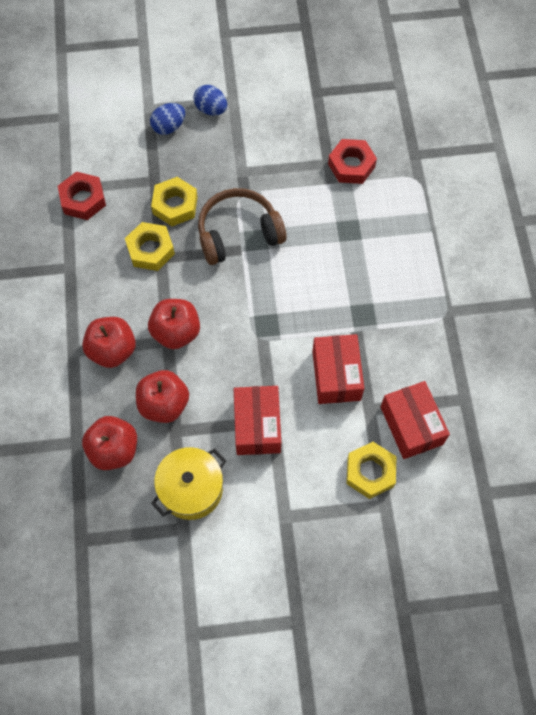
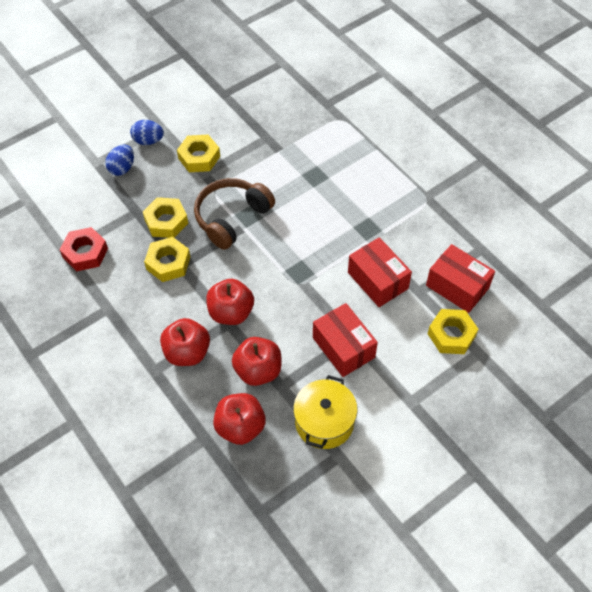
camera: 30 degrees left, 10 degrees down
(248, 152) = (199, 157): none -> yellow nut
(351, 165) = (285, 131): red nut -> none

